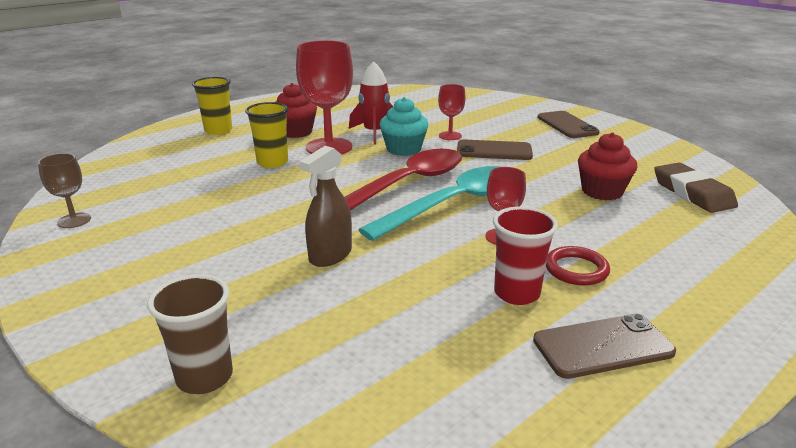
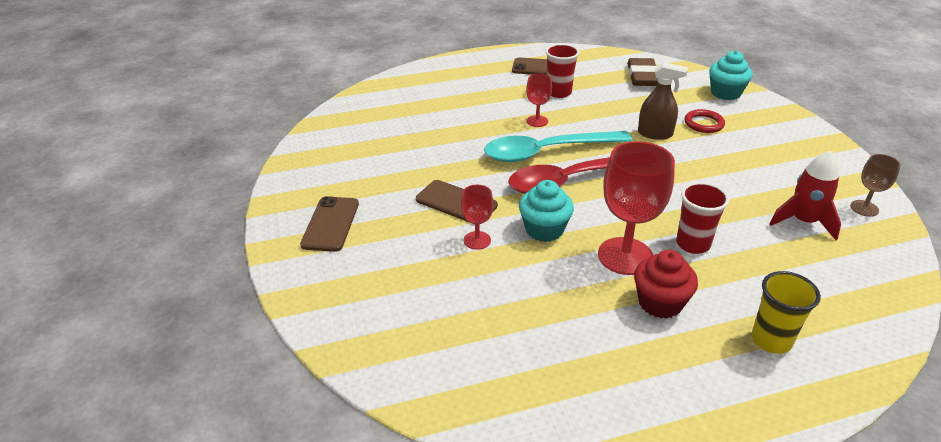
camera: 155 degrees left, 10 degrees up
(205, 377) = (725, 93): brown cup -> turquoise cupcake
(272, 162) = (693, 244): yellow cup -> red cup
(330, 255) = (655, 134): brown spray bottle -> brown spray bottle turned 45 degrees clockwise
(374, 133) = (560, 271): red rocket -> red rocket (803, 222)
(576, 269) = (514, 95): red ring -> red ring (703, 124)
(602, 191) = (426, 137): red cupcake -> none
(692, 193) = (366, 121): brown eraser -> brown eraser (642, 76)

